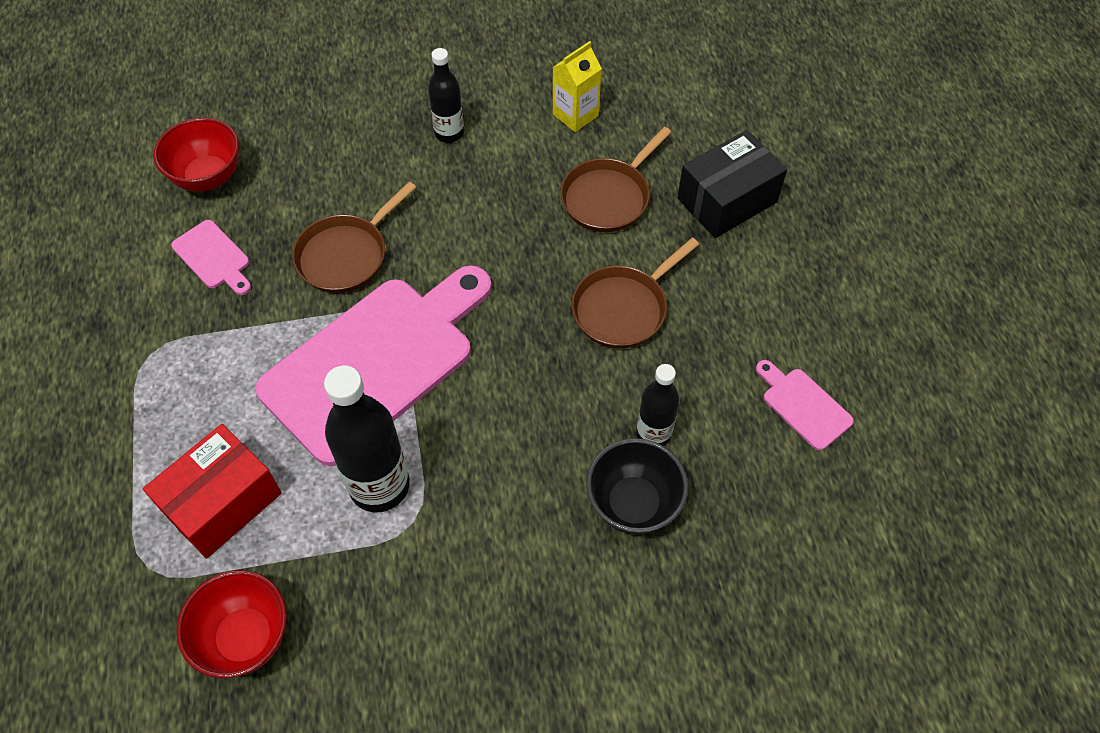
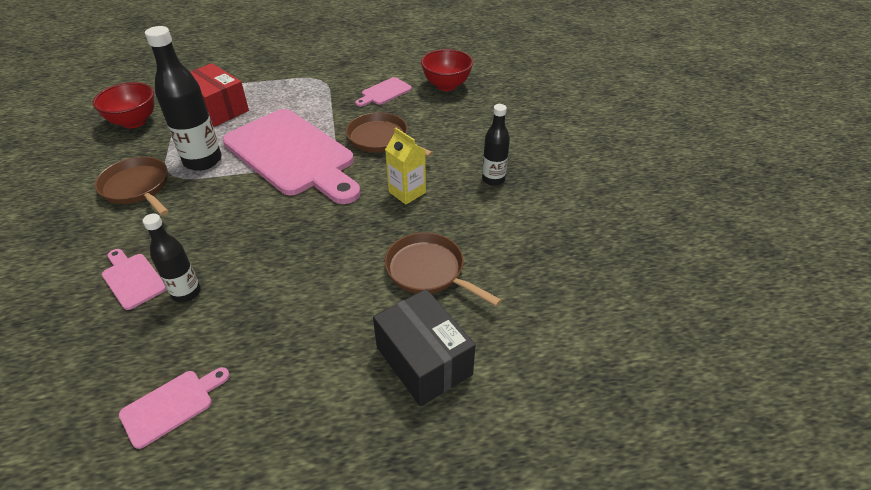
camera: 90 degrees right, 15 degrees down
(575, 115) = (523, 251): yellow carton -> yellow carton (407, 192)
(623, 308) = (309, 278): brown pan -> brown pan (137, 187)
(633, 504) = (132, 279): black bowl -> pink cutting board

